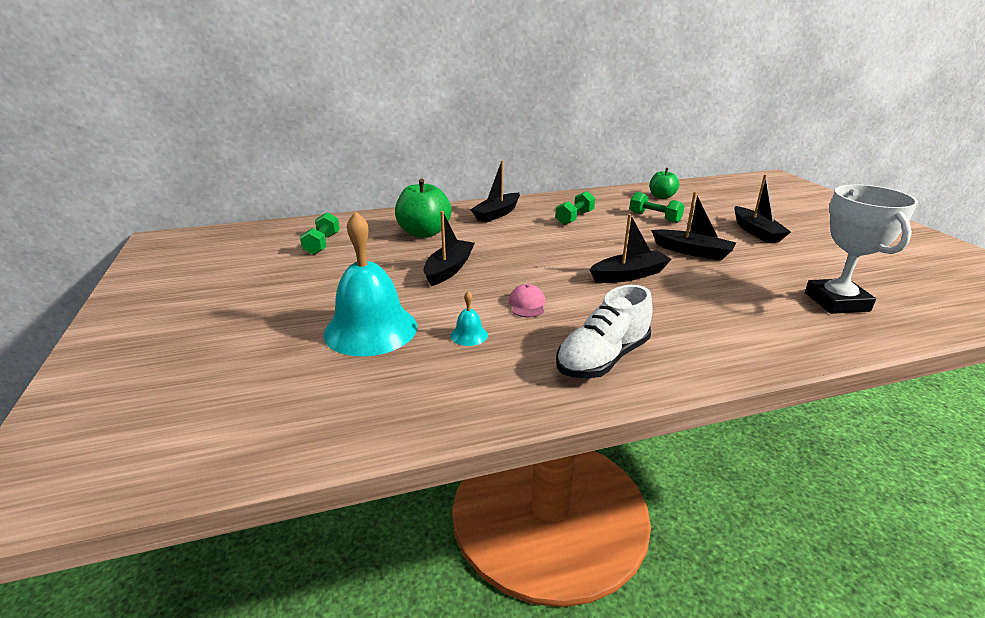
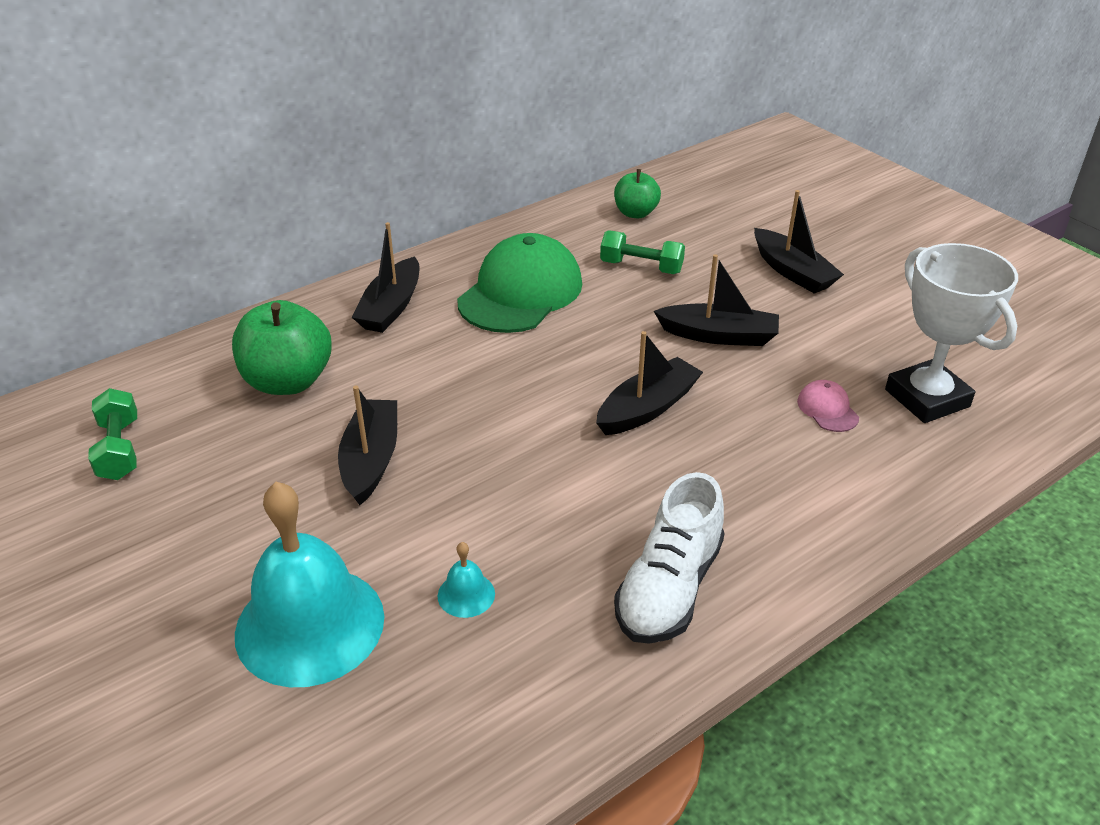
camera: 20 degrees left, 10 degrees up
(527, 304) = (524, 508): pink cap -> pink cap (827, 409)
(574, 218) = (521, 292): green dumbbell -> green cap

